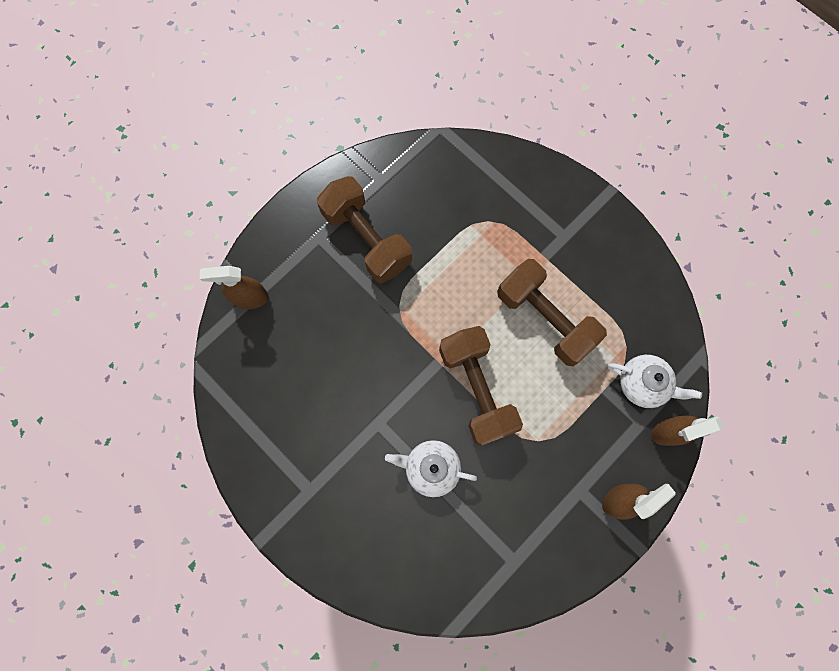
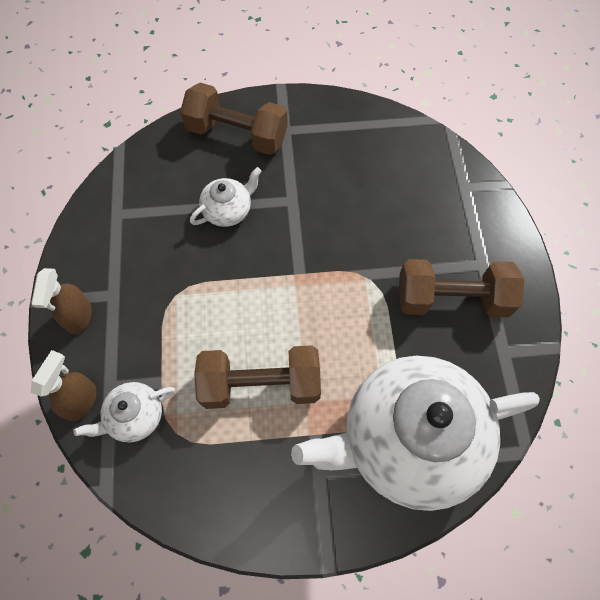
camera: 130 degrees right, 10 degrees down
(250, 298) = (464, 184): brown spray bottle -> none
(477, 389) = (253, 284): brown dumbbell -> brown dumbbell (237, 134)
(495, 198) = (408, 439): none -> white teapot

